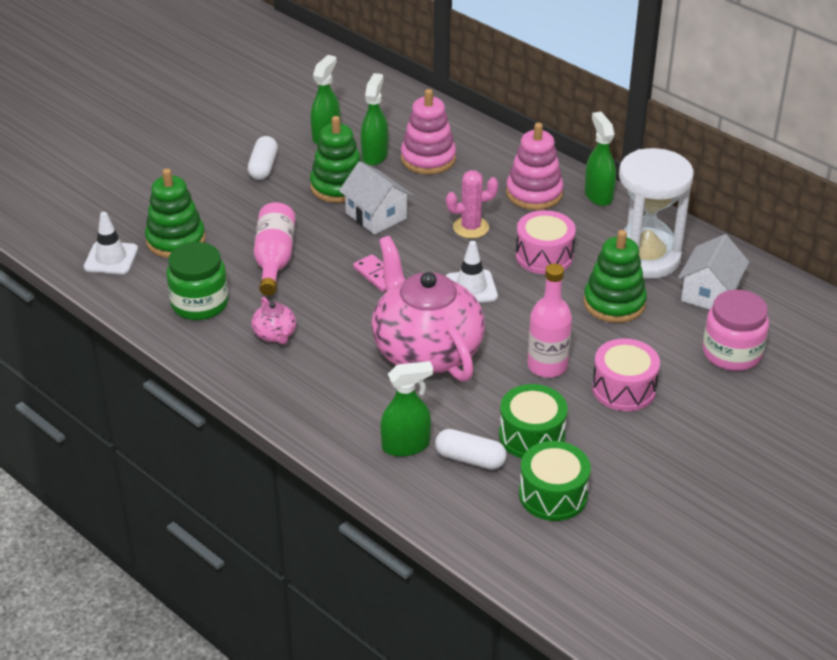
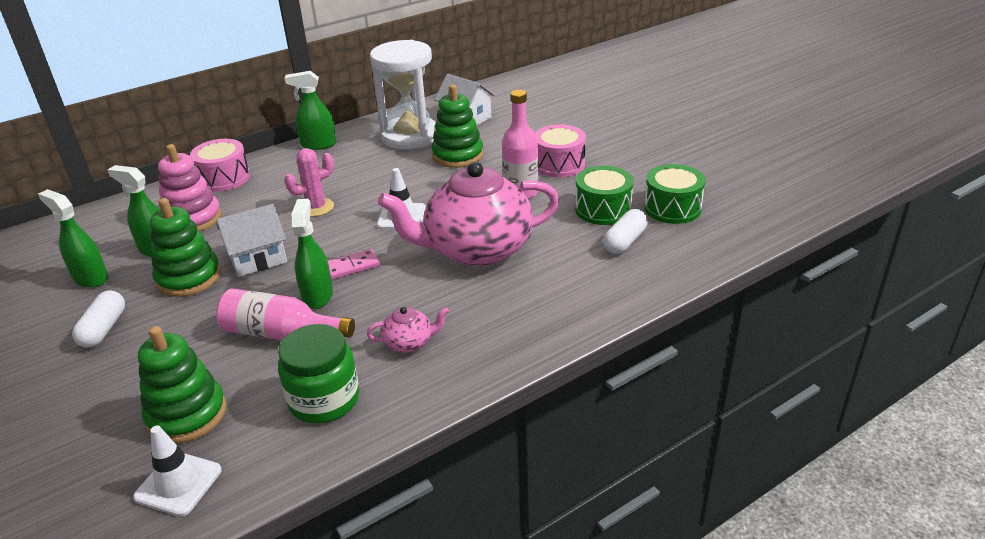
camera: 75 degrees left, 5 degrees down
(263, 167) = (104, 329): white capsule -> white capsule turned 75 degrees clockwise
(406, 445) = (601, 273): green spray bottle -> green spray bottle (317, 295)
(471, 227) = (316, 207): pink cactus -> pink cactus turned 60 degrees clockwise
(534, 193) = (292, 172): pink stacking toy -> none
(544, 256) = (380, 177): pink drum -> pink drum (224, 178)
(732, 353) = (534, 120): pink jar -> none

